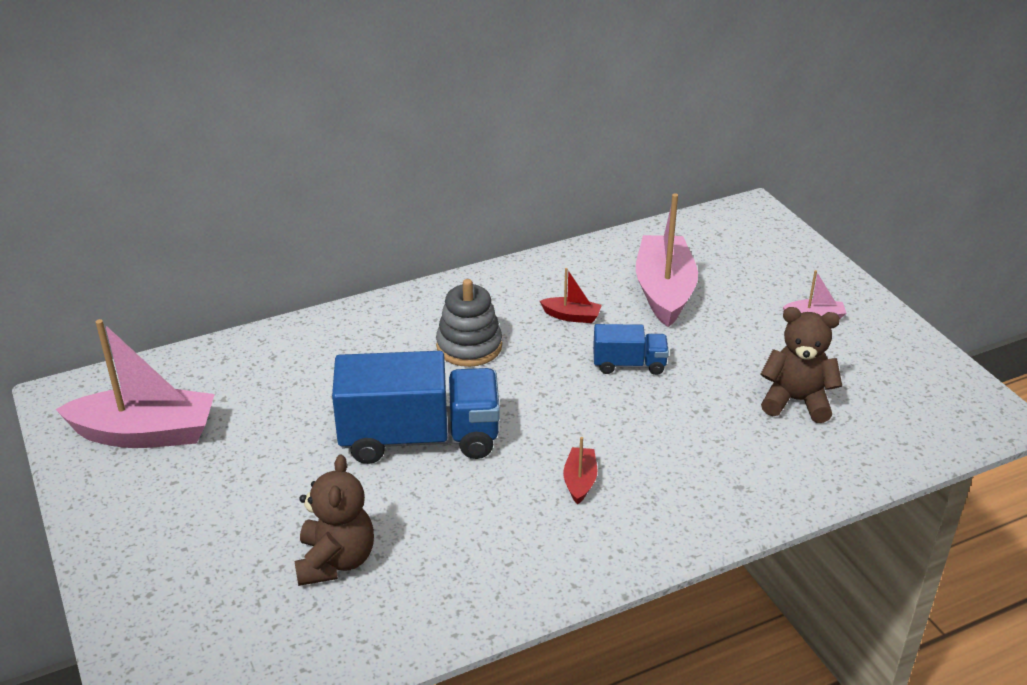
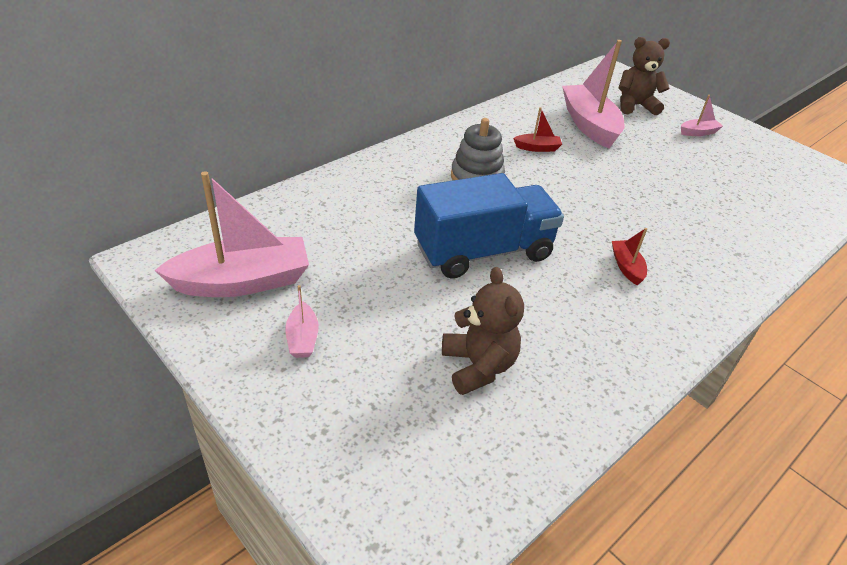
camera: 20 degrees left, 5 degrees up
(174, 502) = (302, 338): none -> pink boat
(629, 364) = (601, 177): blue truck -> none
(796, 401) = (729, 188): brown teddy bear -> brown teddy bear (635, 106)

